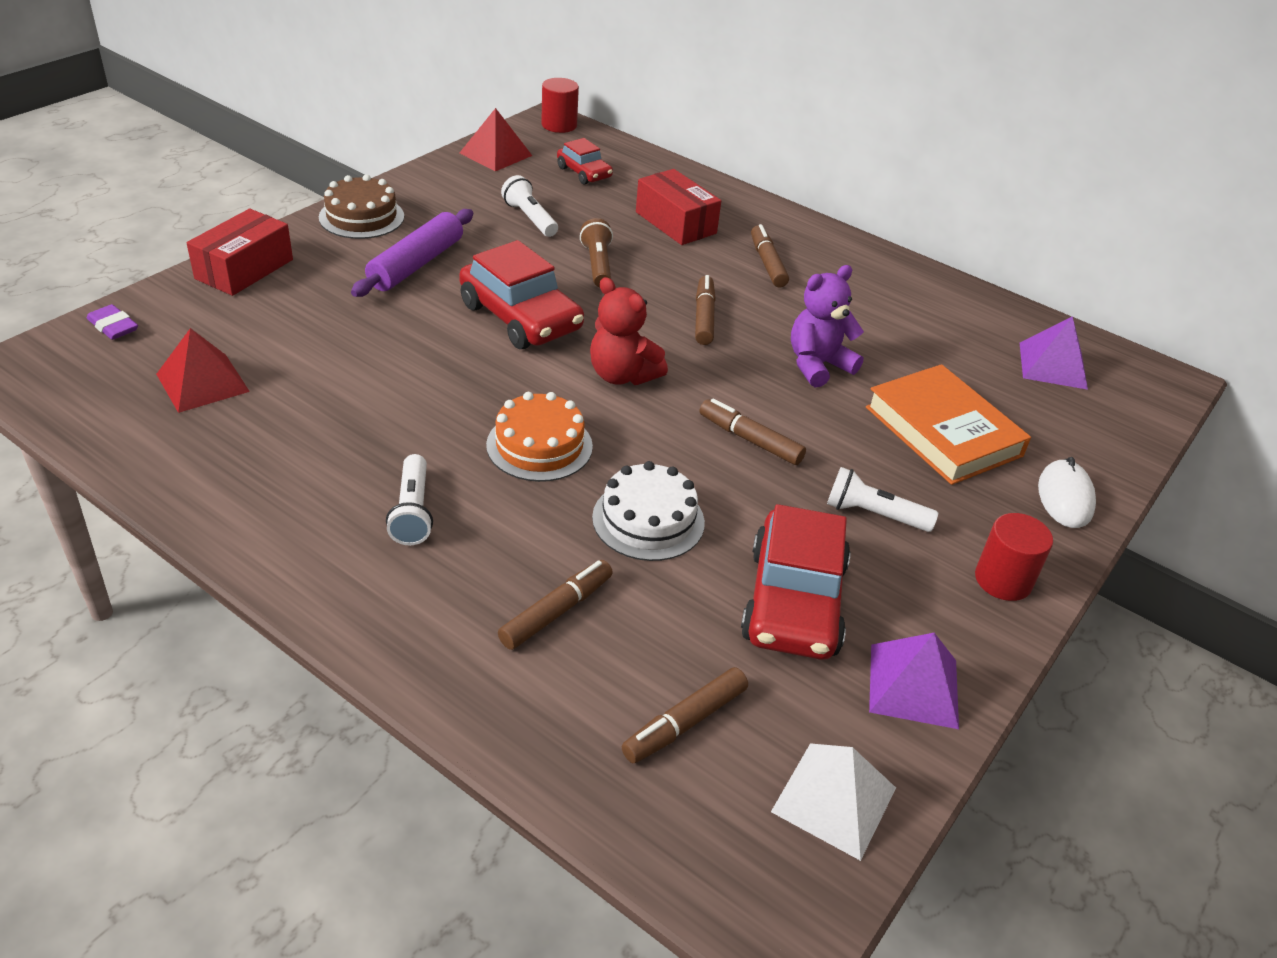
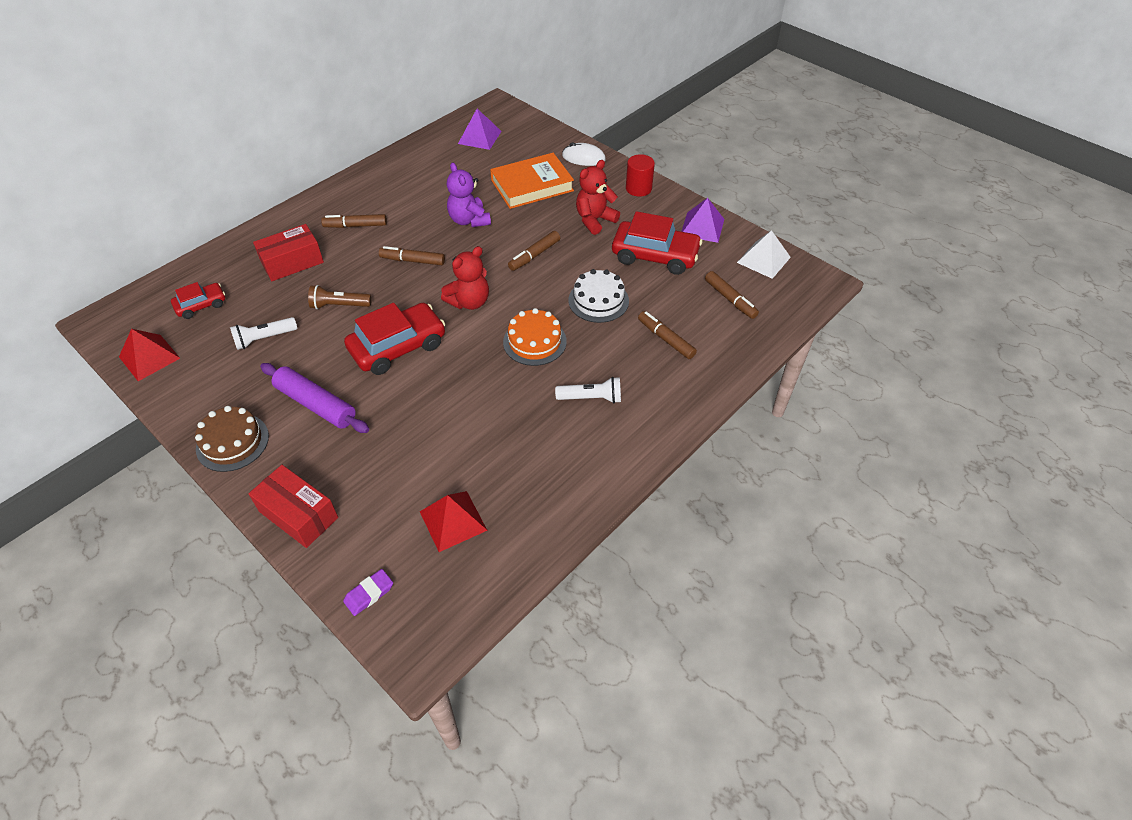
camera: 80 degrees left, 10 degrees up
(559, 125) = (110, 316): red cylinder -> none
(873, 514) = (595, 220): white flashlight -> red teddy bear

